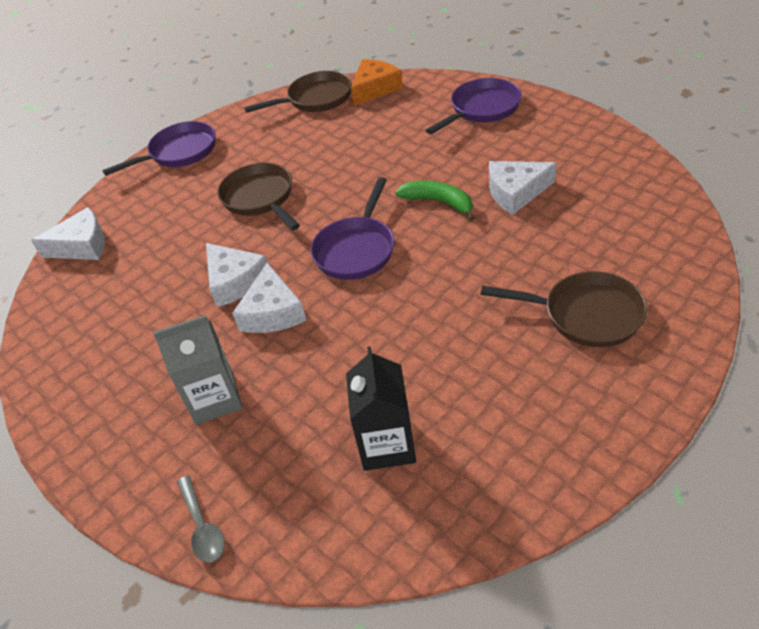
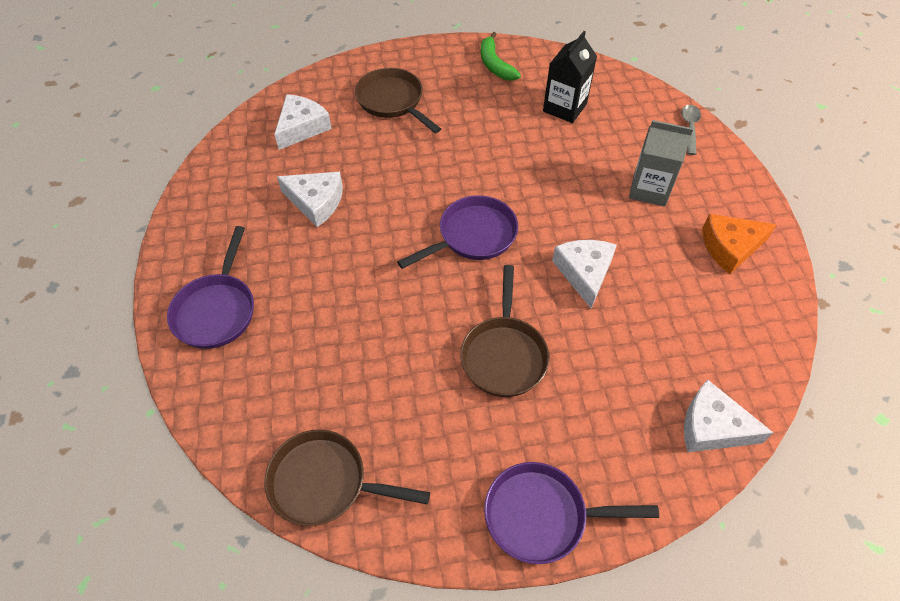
camera: 150 degrees left, 10 degrees up
(272, 312) = (573, 226): white cheese -> white cheese (302, 127)
(375, 88) = (253, 441): orange cheese -> orange cheese (730, 247)
(439, 202) = (373, 234): green banana -> green banana (495, 65)
(482, 109) = (216, 310): purple pan -> purple pan turned 75 degrees counterclockwise

